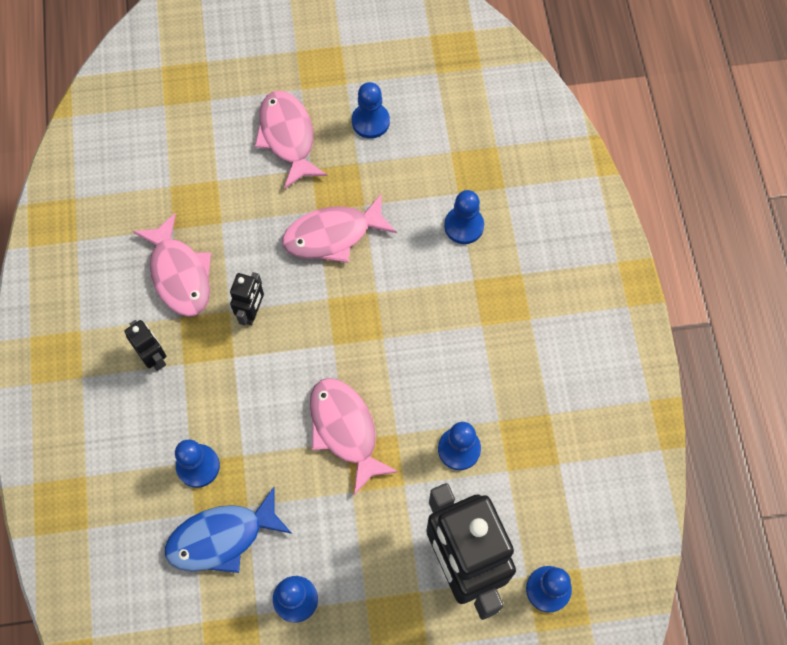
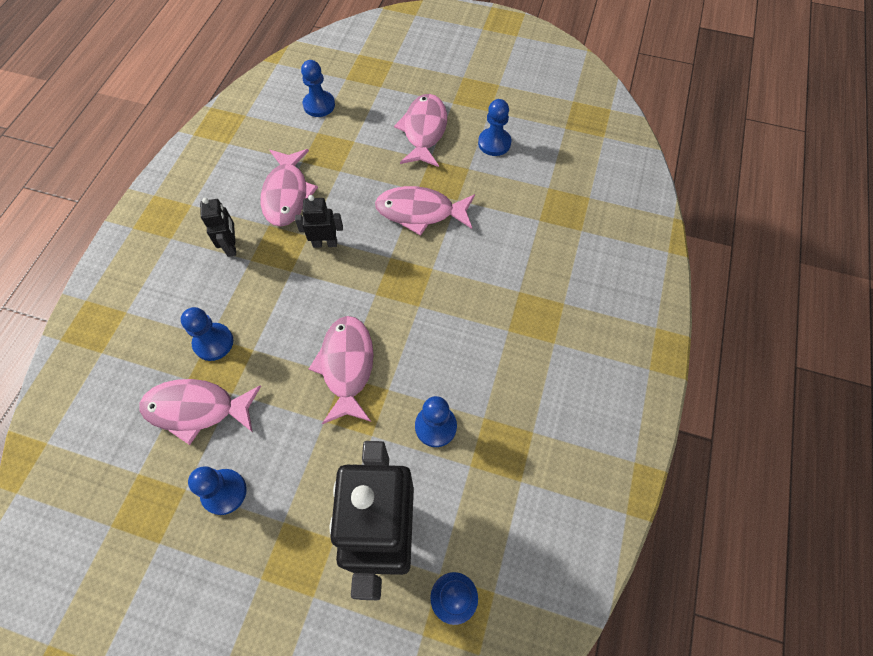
camera: 25 degrees right, 5 degrees down
(222, 537) = (197, 409): blue fish -> pink fish
(252, 312) = (325, 243): black robot -> black robot turned 135 degrees counterclockwise
(464, 226) = (531, 246): blue pawn -> blue pawn (319, 105)

